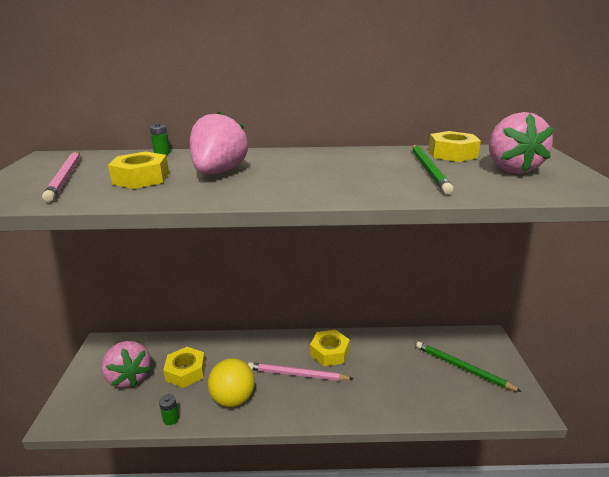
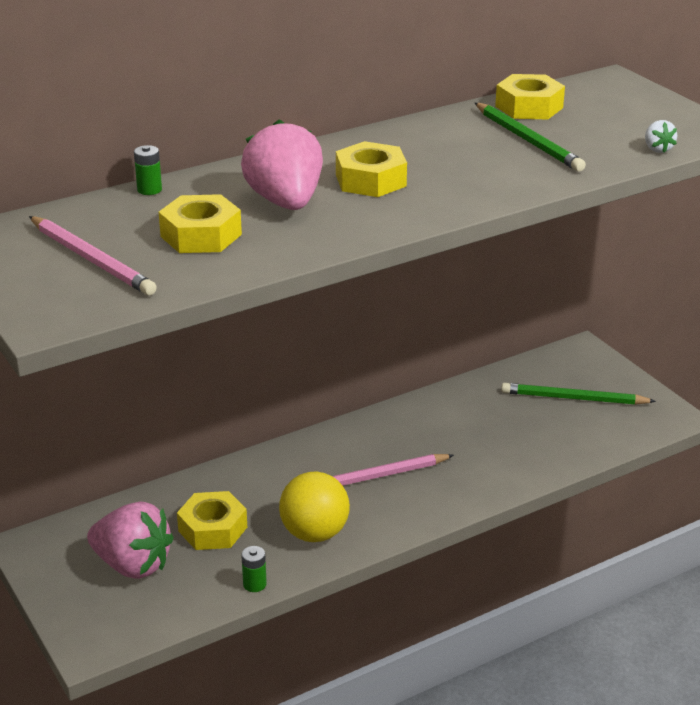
camera: 30 degrees left, 5 degrees up
(329, 352) = (393, 437): yellow nut -> yellow nut (370, 180)
(510, 169) = (611, 118): pink strawberry -> none
(533, 192) = (657, 149): none -> white strawberry

